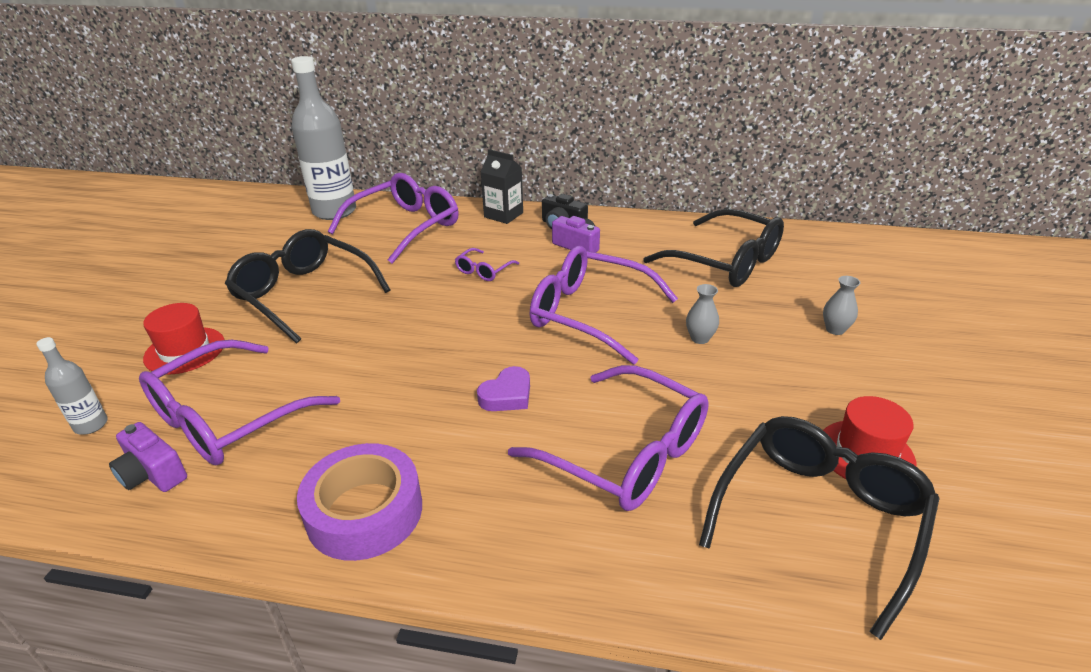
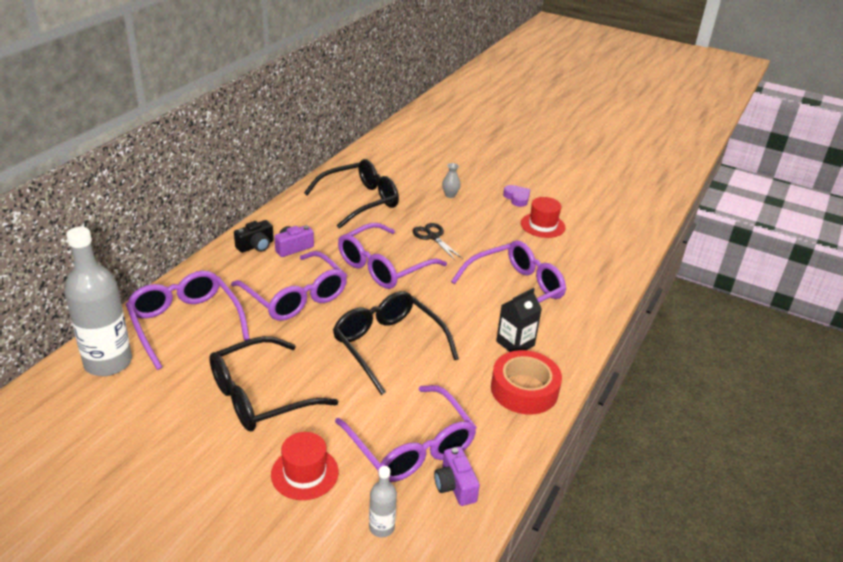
camera: 75 degrees left, 0 degrees up
(152, 473) = (455, 486): purple camera -> purple camera turned 105 degrees clockwise
(364, 511) = (524, 389): purple tape -> red tape
(483, 271) = (295, 297): purple glasses -> purple glasses, size x2.25
(503, 215) = (212, 268): black carton -> black carton (515, 343)
(507, 395) = (449, 318): purple heart -> purple heart (517, 198)
(700, 338) = (433, 237): grey vase -> black scissors
(819, 518) = (575, 252): black glasses -> black glasses (388, 345)

